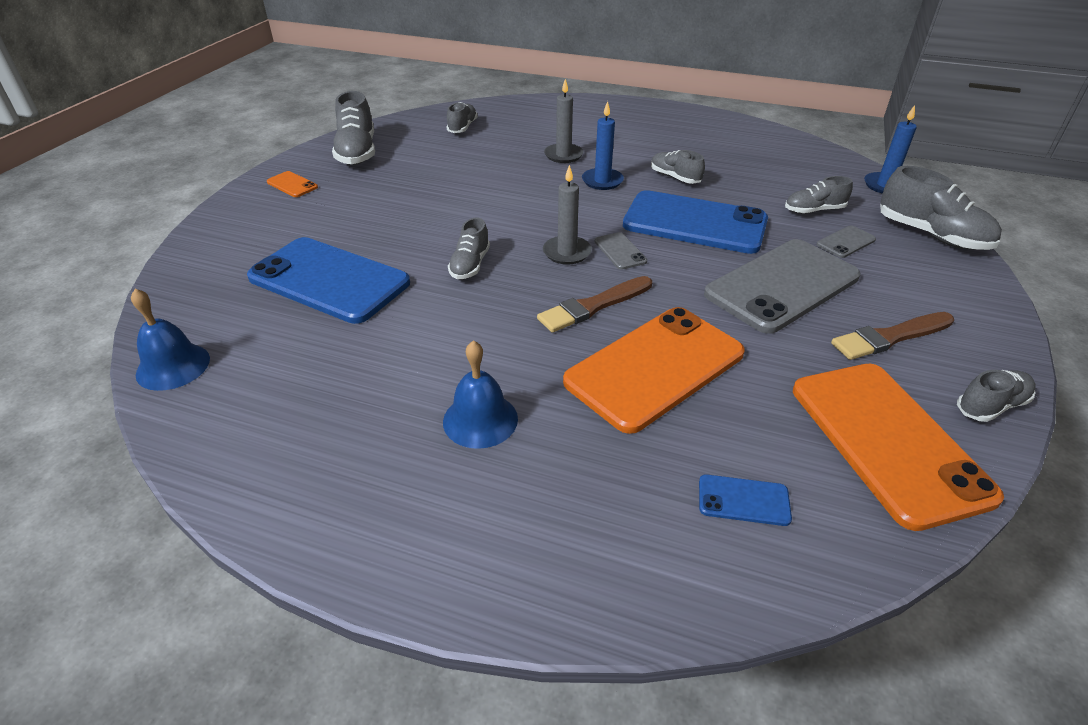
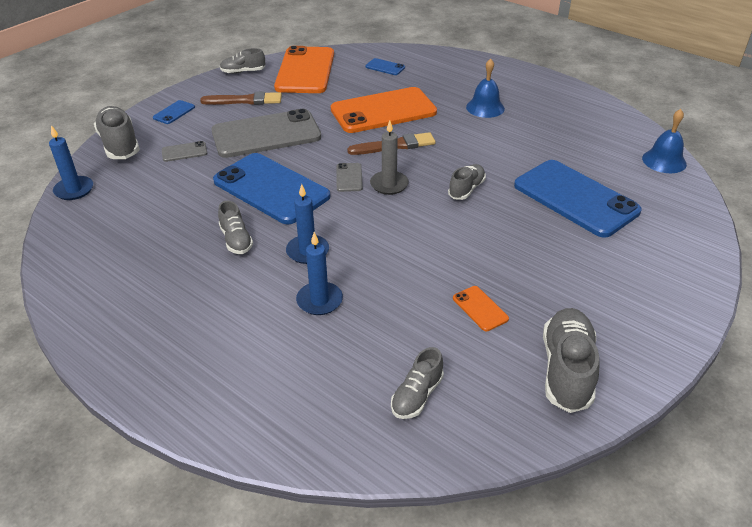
camera: 160 degrees left, 0 degrees up
(292, 185) = (636, 322): orange phone -> orange phone (480, 308)
(563, 155) = (319, 300): grey candle -> blue candle
(814, 210) = (167, 180): grey shoe -> none
(951, 292) = (174, 112): none -> blue phone

